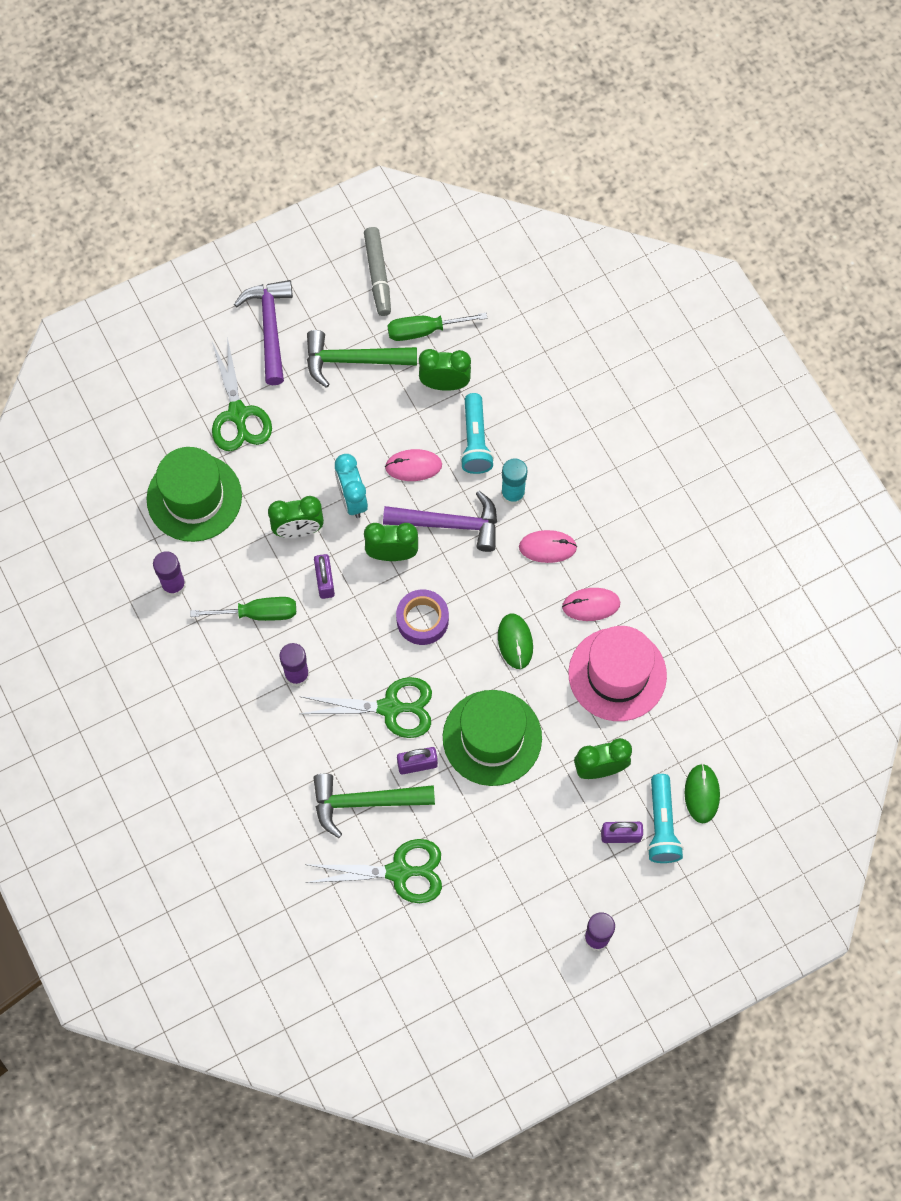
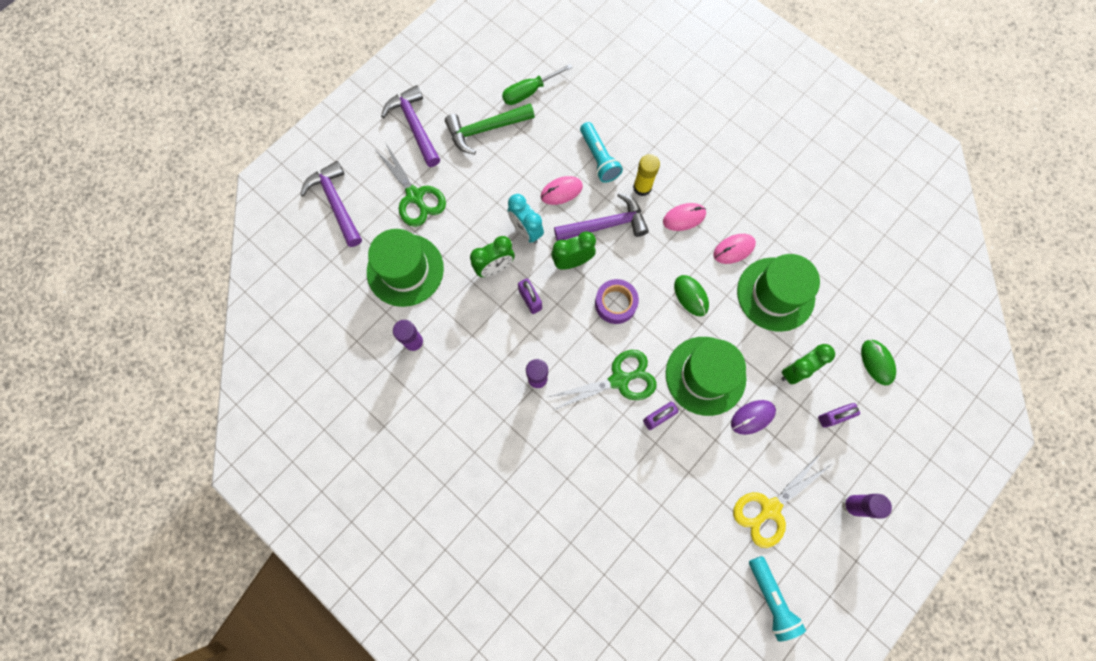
camera: 20 degrees left, 5 degrees up
(143, 391) = (336, 203): none -> purple hammer
(257, 613) = (488, 342): green screwdriver -> none
(364, 802) = (630, 462): green hammer -> none
(378, 275) = (479, 64): grey marker -> none
(399, 872) = (680, 509): green scissors -> none
(444, 384) = (559, 125): green clock -> none
(500, 907) = (770, 508): none -> yellow scissors
(513, 494) = (642, 187): turquoise glue stick -> yellow glue stick
(526, 803) = (752, 417): none -> purple mouse
(617, 674) = (775, 294): pink hat -> green hat
(661, 825) = (859, 397): turquoise flashlight -> turquoise flashlight (770, 598)

